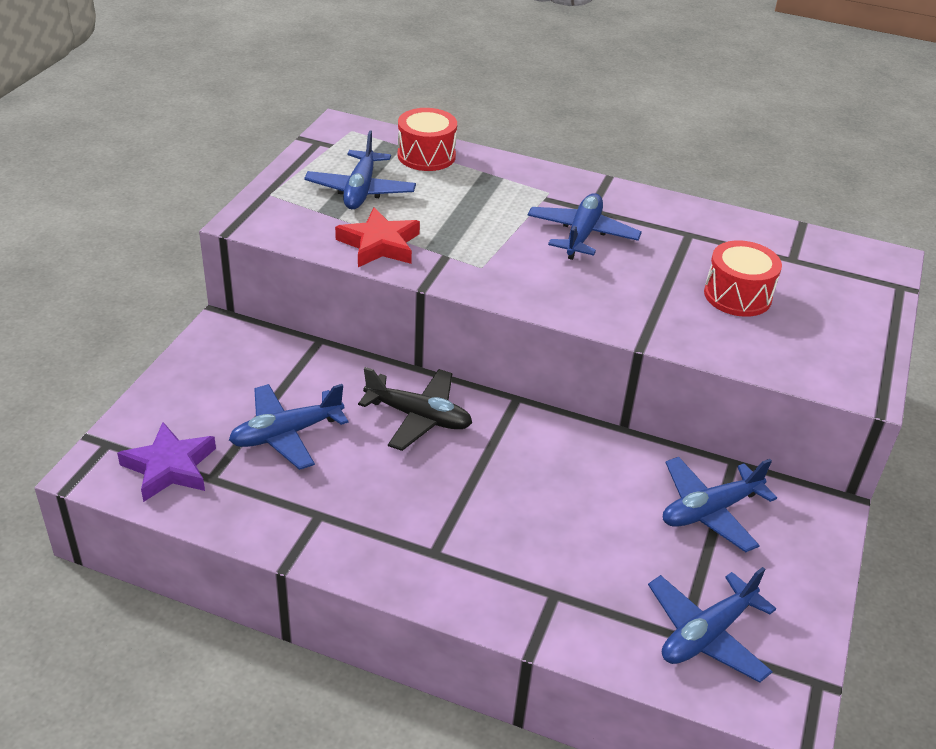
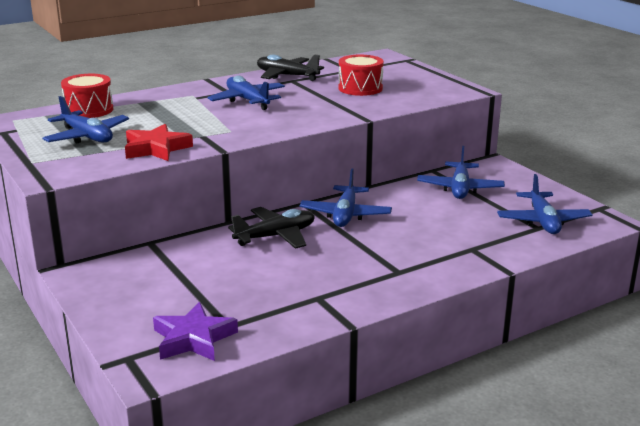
camera: 50 degrees left, 15 degrees down
(286, 434) = (225, 284): blue plane -> blue plane (345, 215)
(698, 223) = (287, 76): none -> black plane

